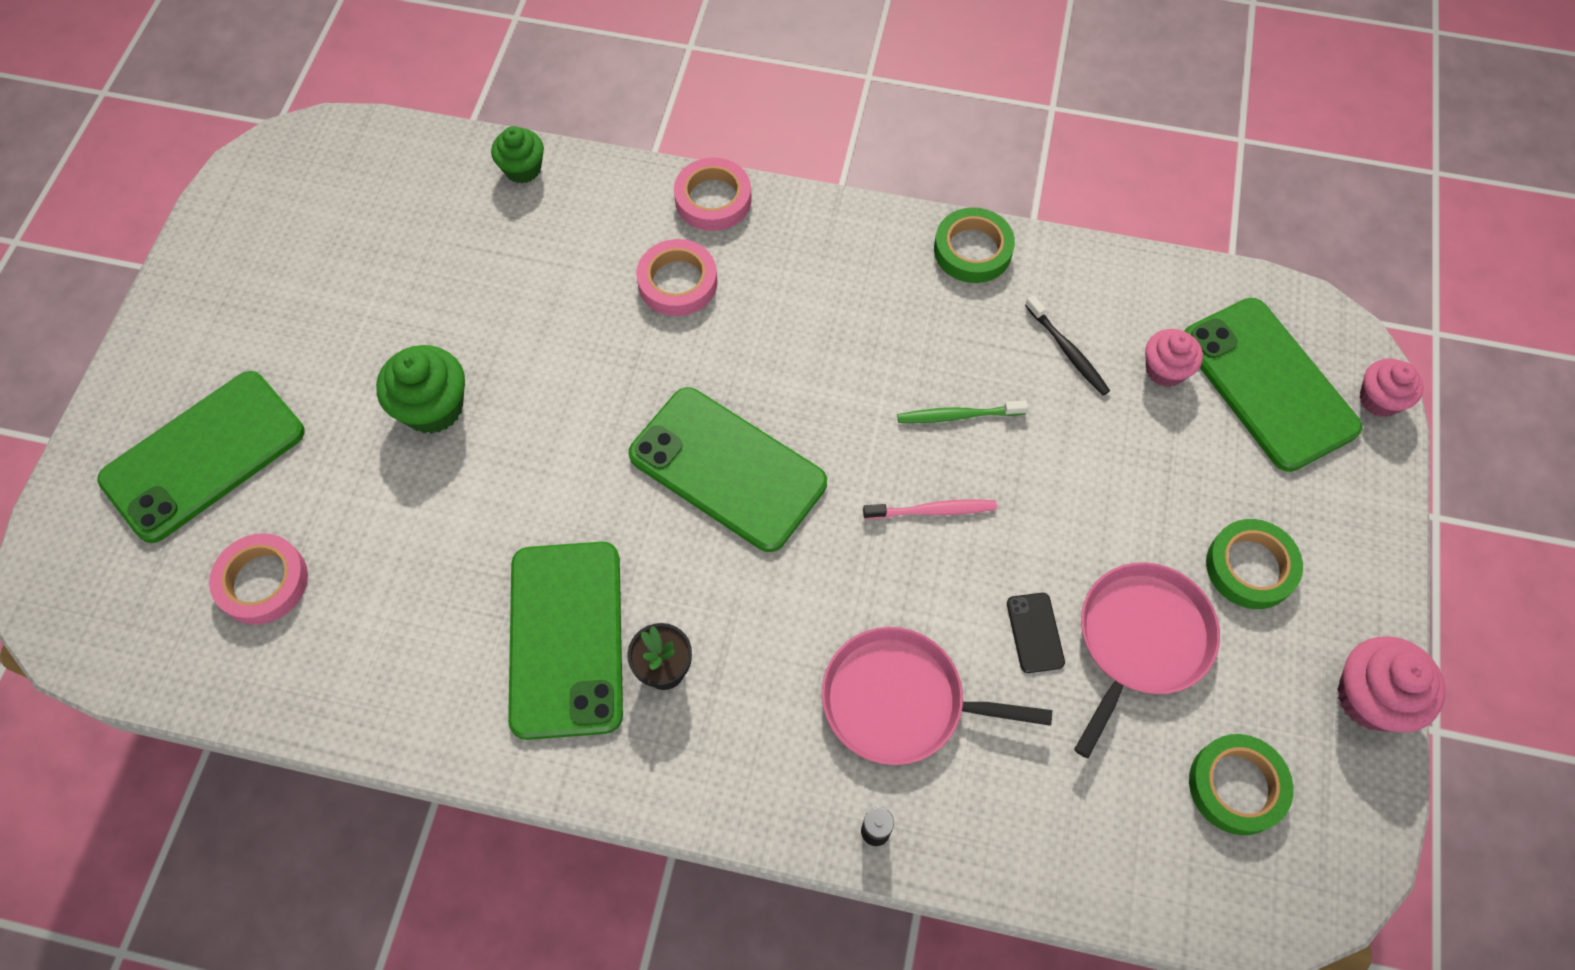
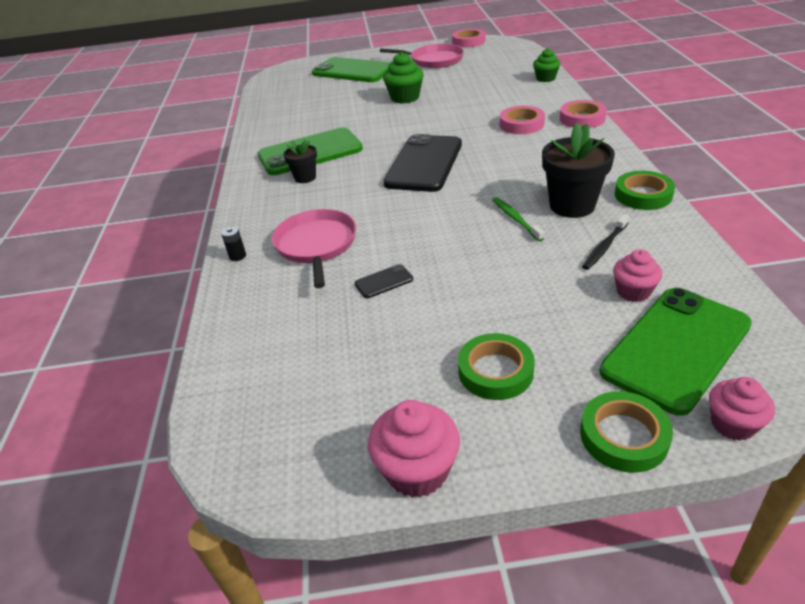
camera: 75 degrees right, 25 degrees down
(263, 582) = (306, 94): pink tape -> pink tape (468, 41)
(727, 469) = (424, 163): green phone -> black phone
(932, 511) = (443, 226): pink toothbrush -> none
(958, 337) = (572, 205): none -> black flower pot
(1140, 640) = (402, 327): pink pan -> pink pan (434, 60)
(1237, 786) = (309, 399): green tape -> green tape (623, 436)

